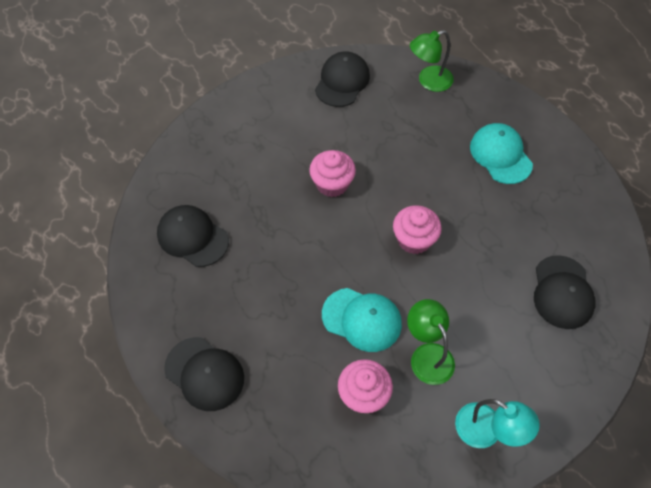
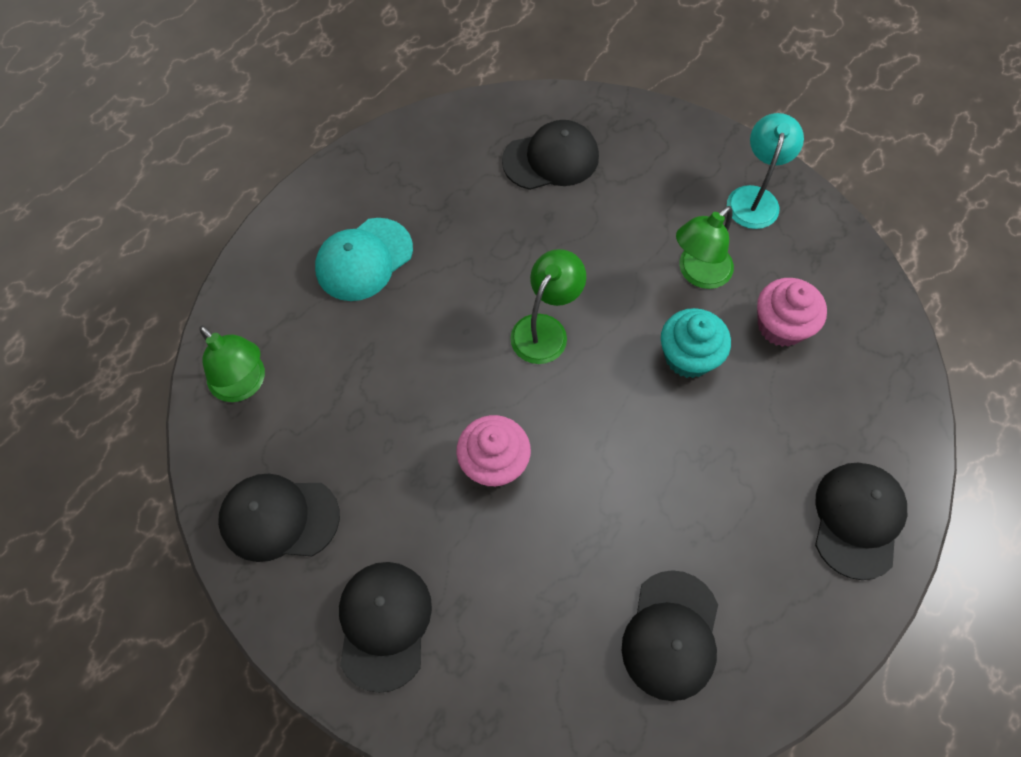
camera: 110 degrees left, 5 degrees up
(265, 111) = (384, 624): none -> black cap
(362, 319) = (688, 356): turquoise cap -> turquoise cupcake
(414, 240) = (545, 329): pink cupcake -> green lamp

